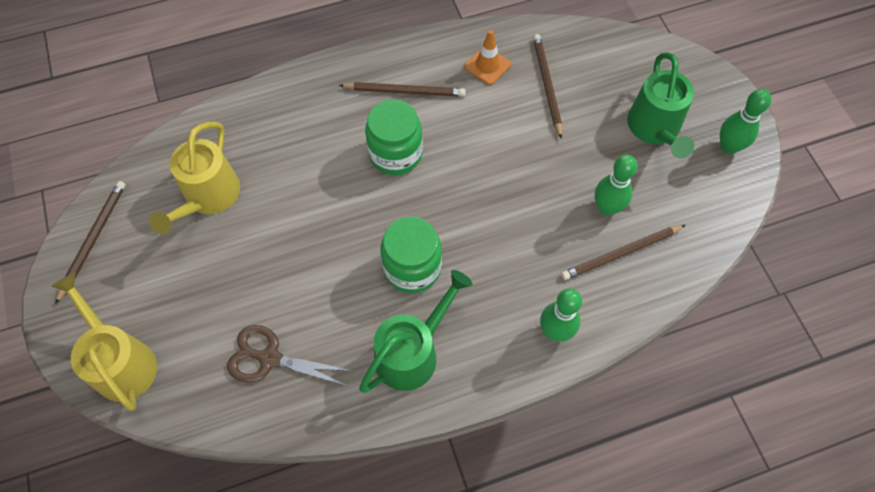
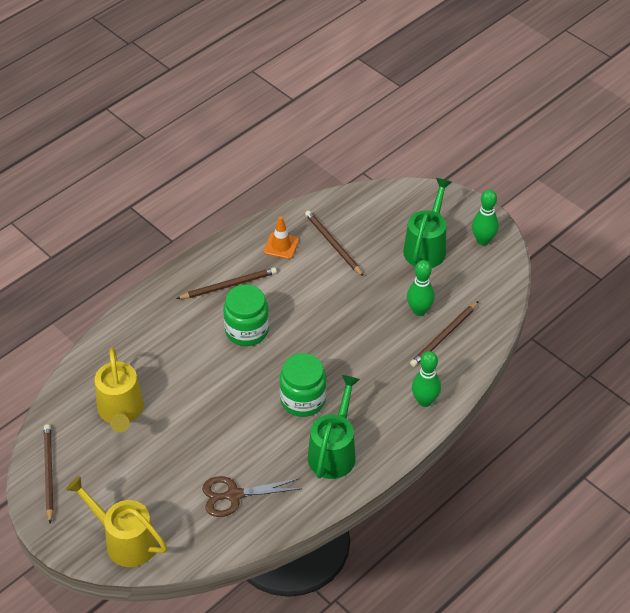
camera: 25 degrees left, 15 degrees down
(655, 129) = (426, 247): green watering can -> green watering can turned 135 degrees counterclockwise

